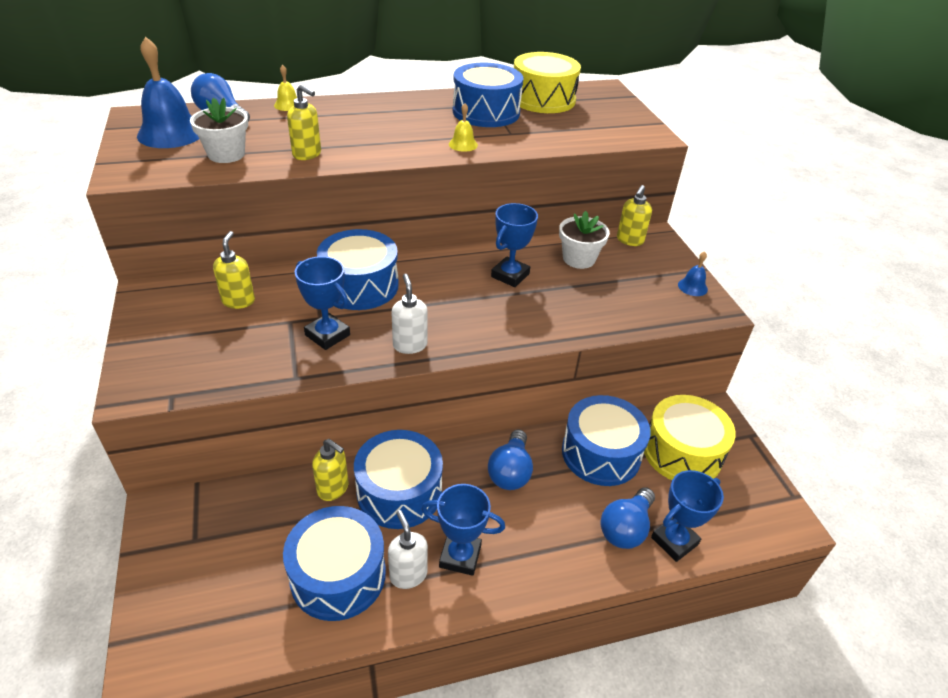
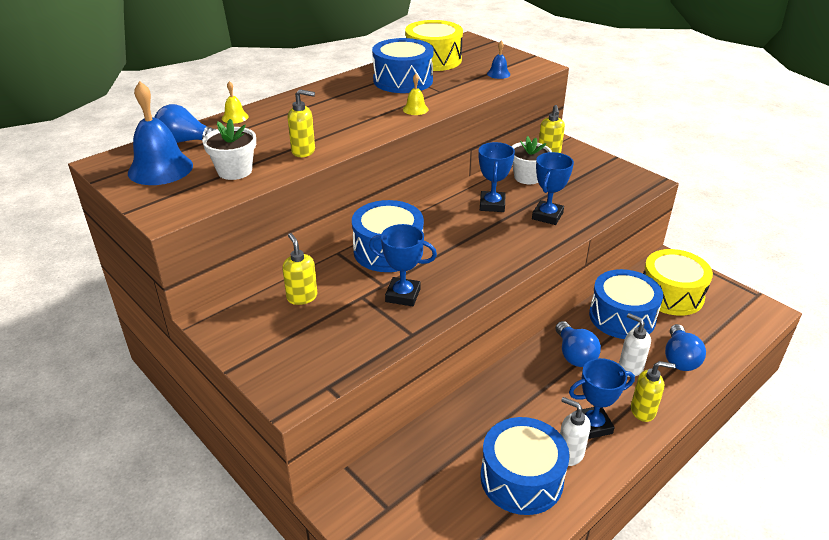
camera: 25 degrees left, 5 degrees down
(333, 489) = (460, 422): yellow soap dispenser -> yellow soap dispenser (643, 411)
(399, 492) = (510, 402): blue drum -> none
(410, 345) = (472, 279): white soap dispenser -> white soap dispenser (630, 368)
(674, 541) = (714, 353): blue trophy -> blue trophy (547, 216)
(692, 287) = (619, 171): blue bell -> blue bell (498, 74)

